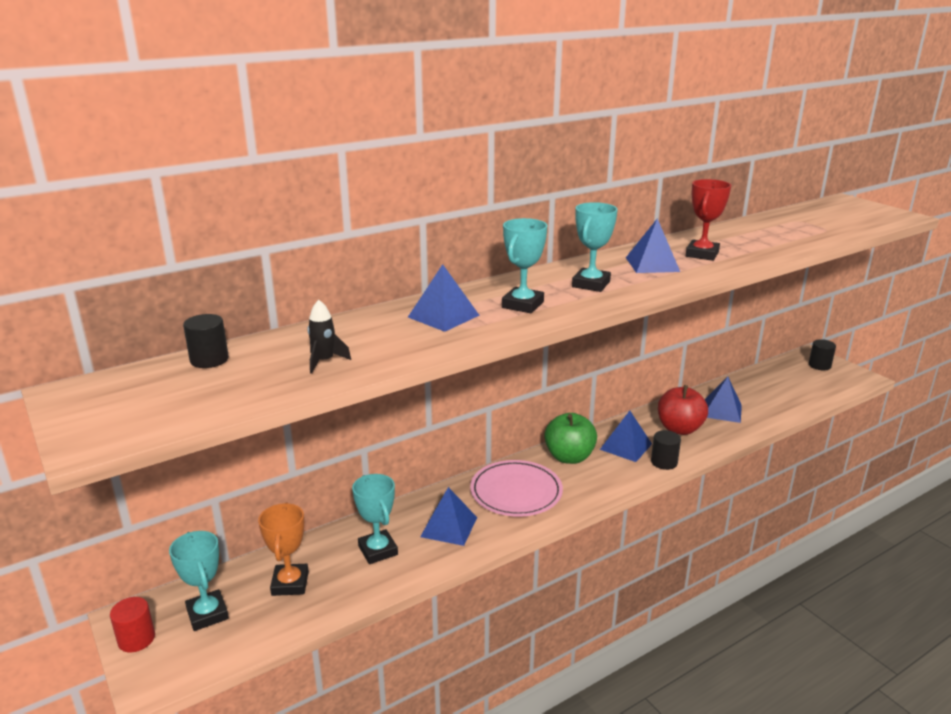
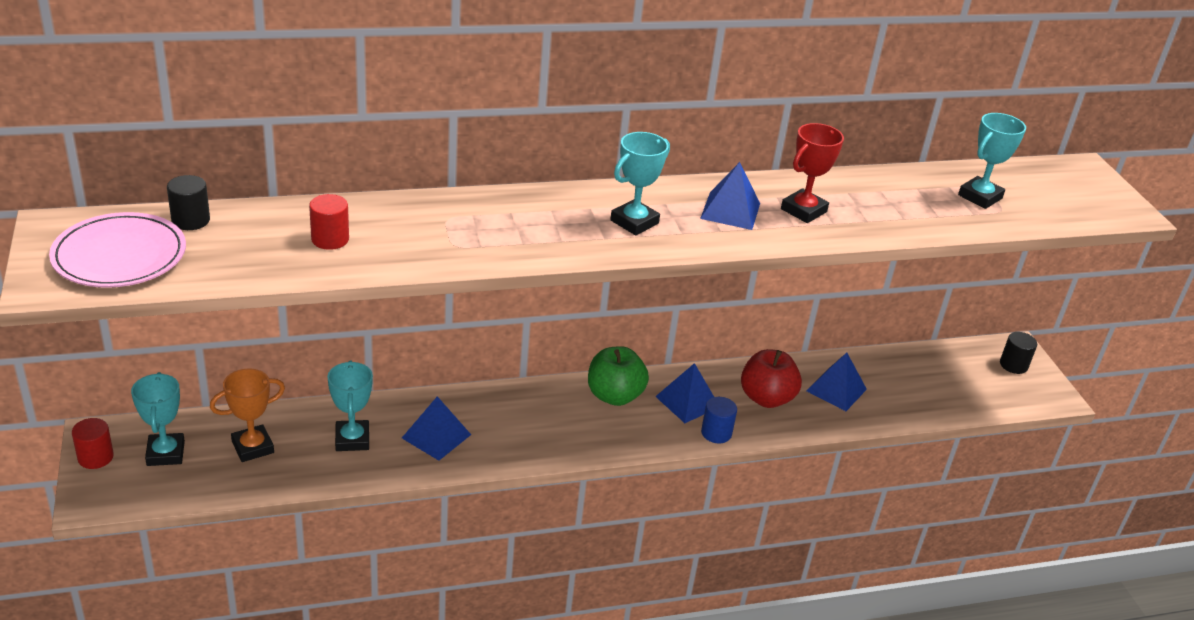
camera: 15 degrees right, 10 degrees up
(290, 583) = (253, 447): orange trophy -> orange trophy turned 45 degrees clockwise
(324, 361) = (291, 251): black rocket -> none
(352, 346) = (330, 239): none -> red cylinder
(443, 316) = (444, 225): blue pyramid -> none
(516, 492) = (529, 419): pink plate -> pink plate (119, 256)
(522, 305) = (537, 231): turquoise trophy -> turquoise trophy (980, 197)
(664, 462) = (716, 433): black cylinder -> blue cylinder

